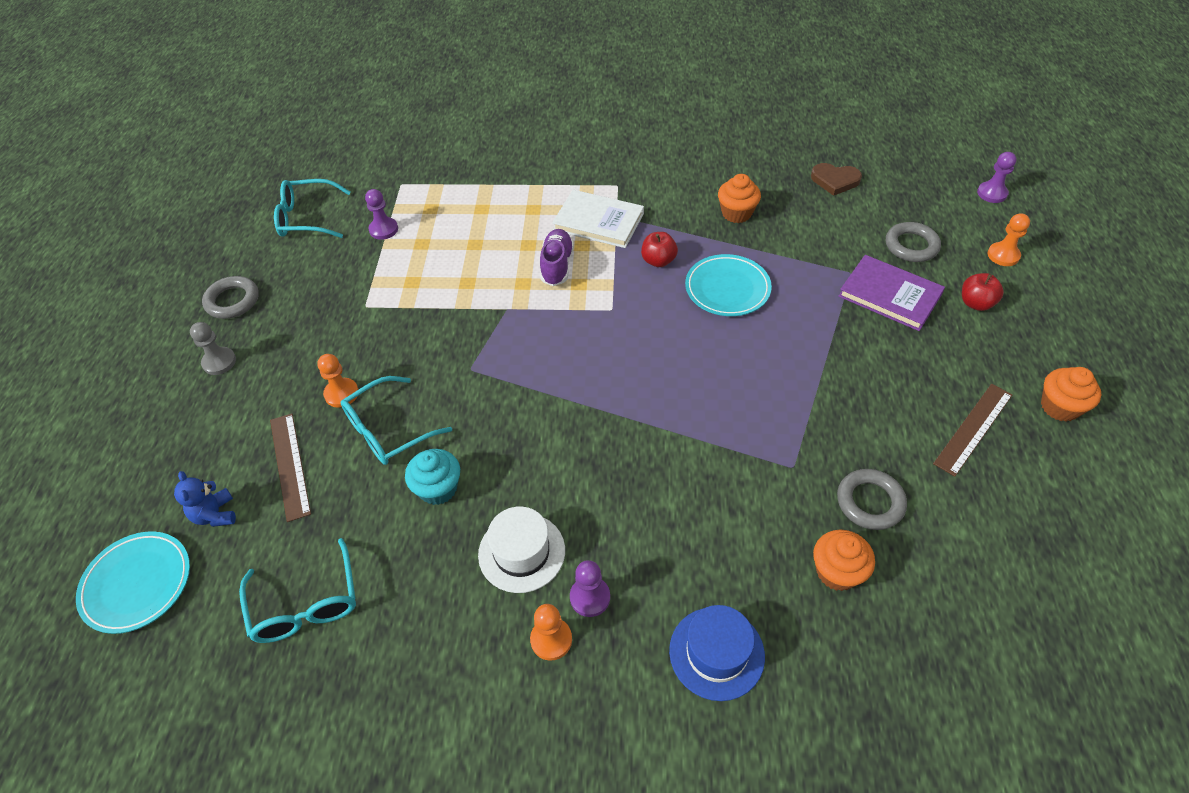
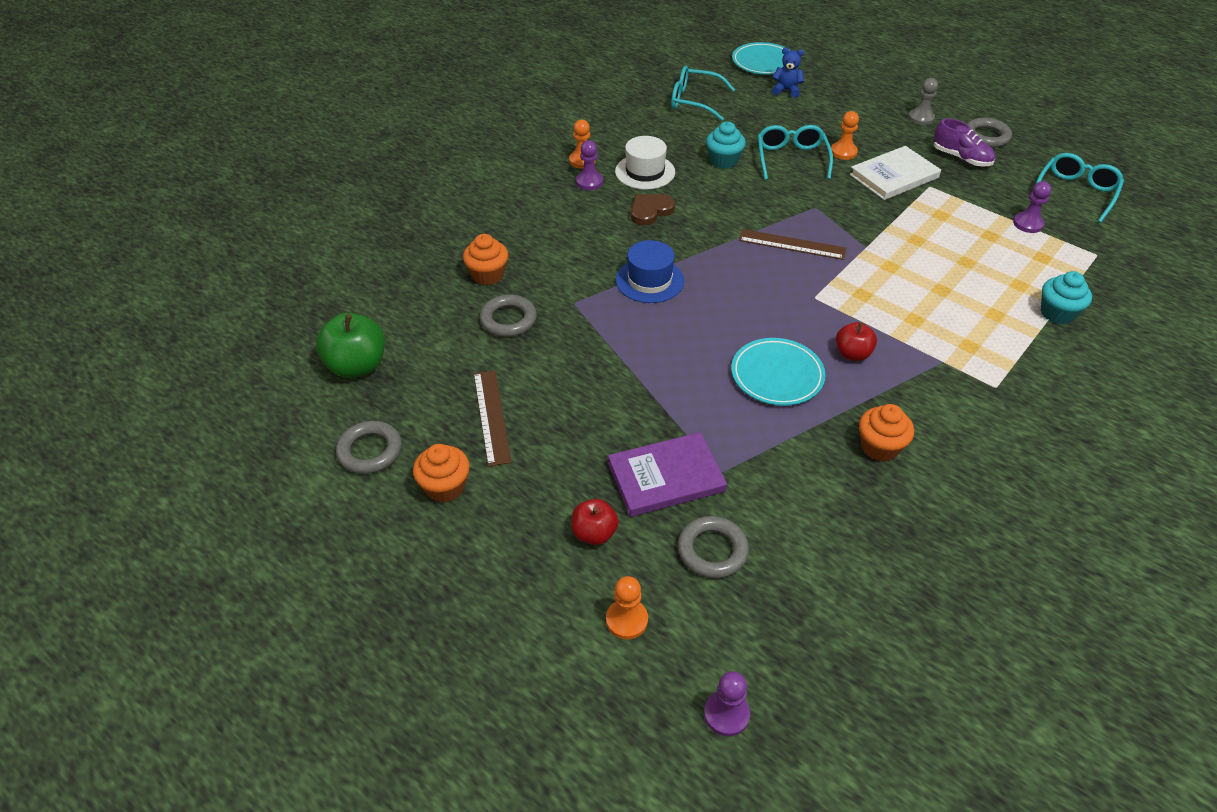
camera: 125 degrees right, 5 degrees down
(290, 465) = (798, 120): brown ruler -> brown ruler (792, 244)
(501, 182) = (1057, 313): none -> turquoise cupcake
(557, 265) = (898, 293): purple shoe -> purple shoe (961, 158)
(598, 222) = (942, 345): white book -> white book (894, 176)
(716, 653) = (506, 207): blue hat -> blue hat (649, 280)
(835, 180) = (873, 570): brown heart -> brown heart (650, 211)
(1063, 579) = (357, 366): none -> green apple
(1105, 482) = (370, 451): none -> grey ring

